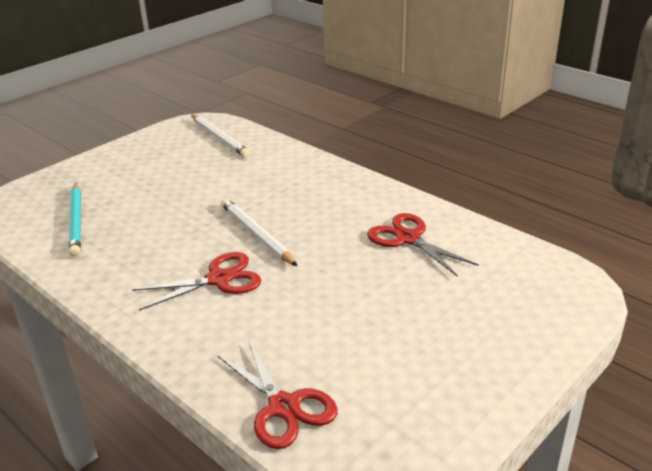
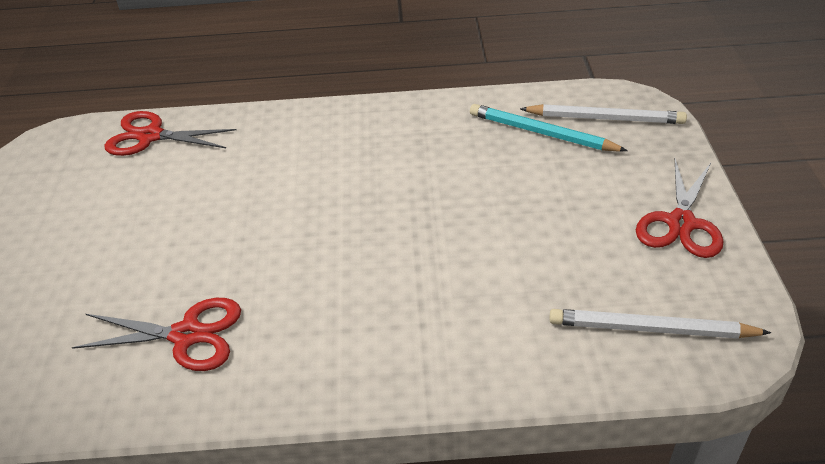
camera: 135 degrees right, 10 degrees up
(219, 279) = (323, 173): red scissors -> red scissors (680, 223)
(256, 234) = (357, 230): white pencil -> white pencil (605, 118)

